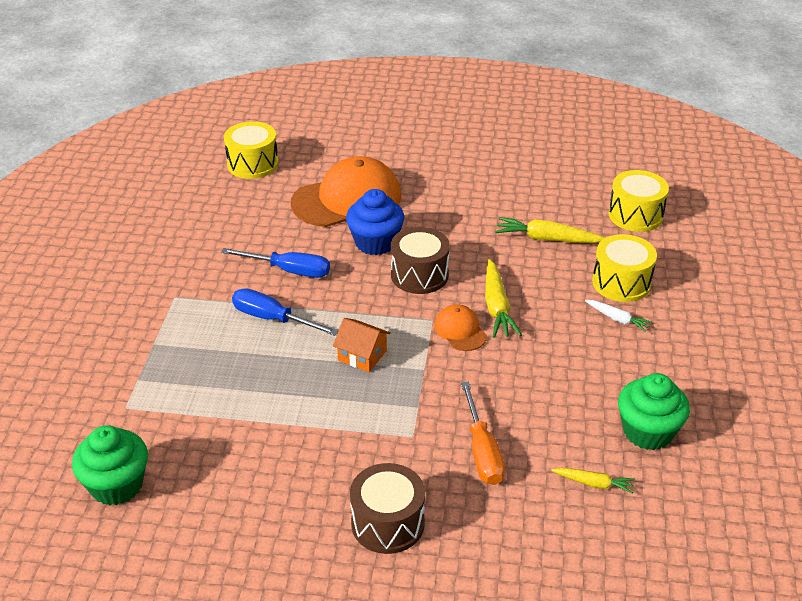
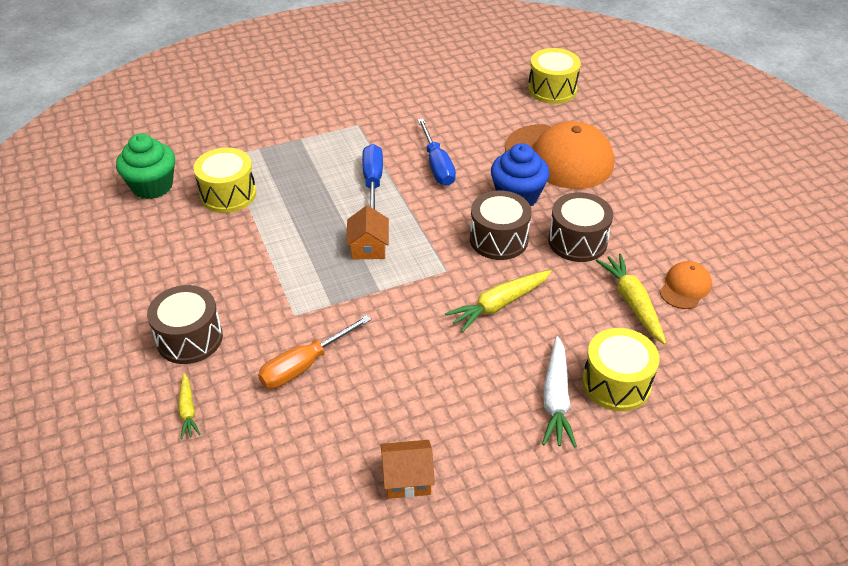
camera: 60 degrees right, 5 degrees up
(458, 235) = (577, 241): none -> brown drum
(460, 330) = (446, 293): orange cap -> orange cap (685, 287)
(594, 483) = (311, 458): yellow carrot -> yellow carrot (188, 410)
(617, 319) = (556, 399): white carrot -> white carrot, size x1.69
(635, 215) = (742, 357): yellow drum -> yellow drum (228, 194)
(648, 432) = (407, 478): green cupcake -> orange house

